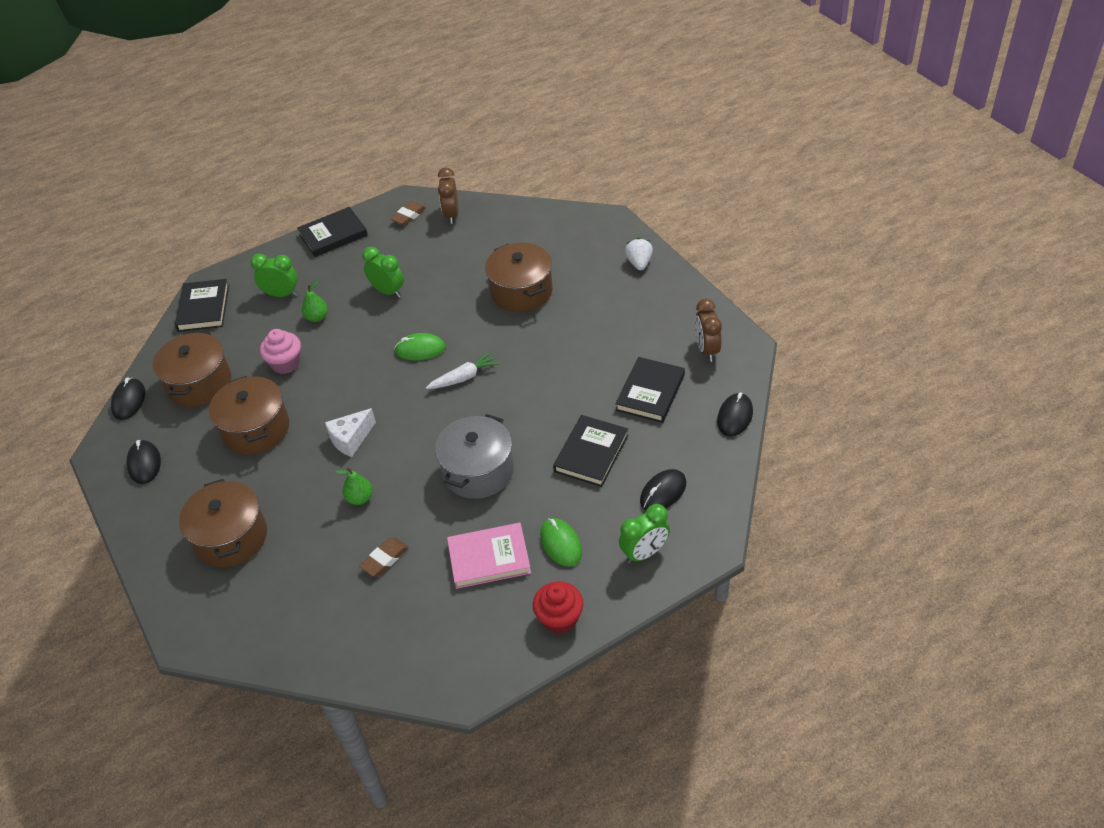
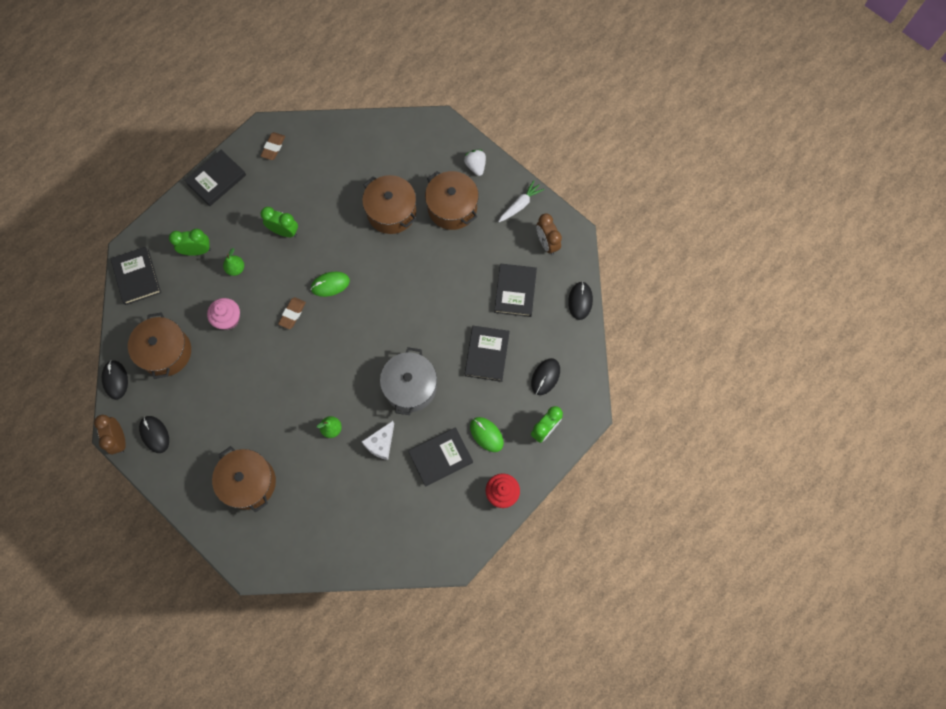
camera: 20 degrees left, 25 degrees up
(256, 429) = (229, 385): brown pot -> brown pot (452, 208)
(351, 439) = (306, 379): white cheese -> white cheese (381, 443)
(385, 559) = (367, 474): brown eraser -> brown eraser (292, 314)
(451, 215) = (309, 140): brown clock -> brown clock (119, 439)
(464, 377) = (373, 304): white carrot -> white carrot (520, 205)
(489, 558) = (440, 457): pink book -> black book

